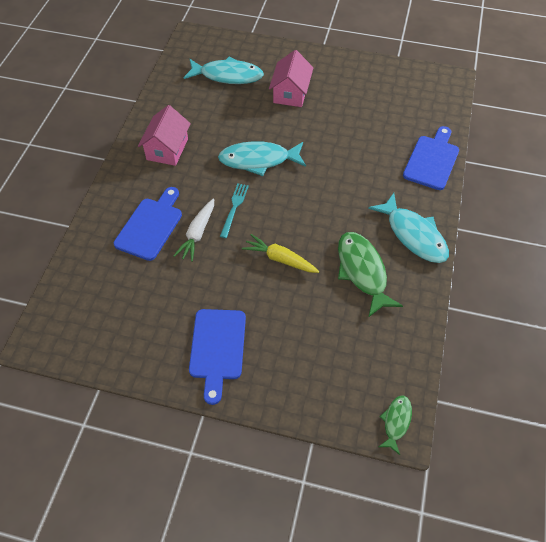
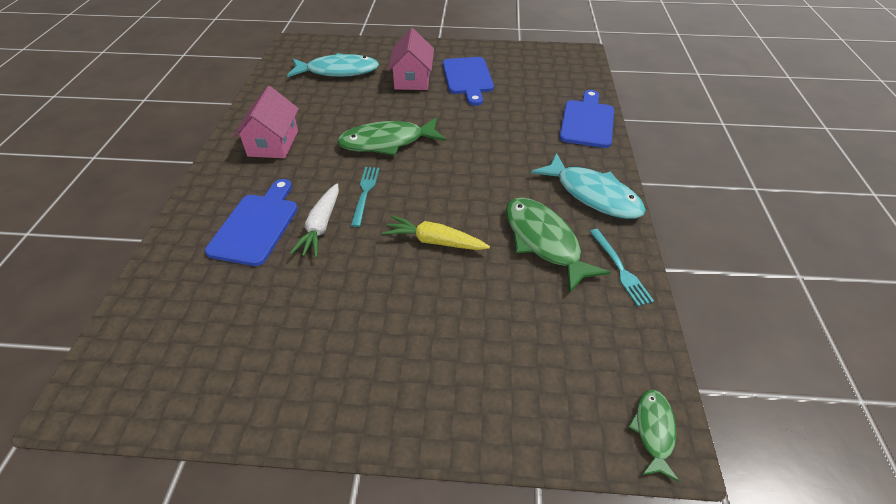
camera: 10 degrees left, 10 degrees down
(217, 348) = (367, 366): blue cutting board -> blue cutting board (468, 78)
(258, 160) = (387, 142): turquoise fish -> green fish
(413, 302) = (620, 268): none -> turquoise fork

